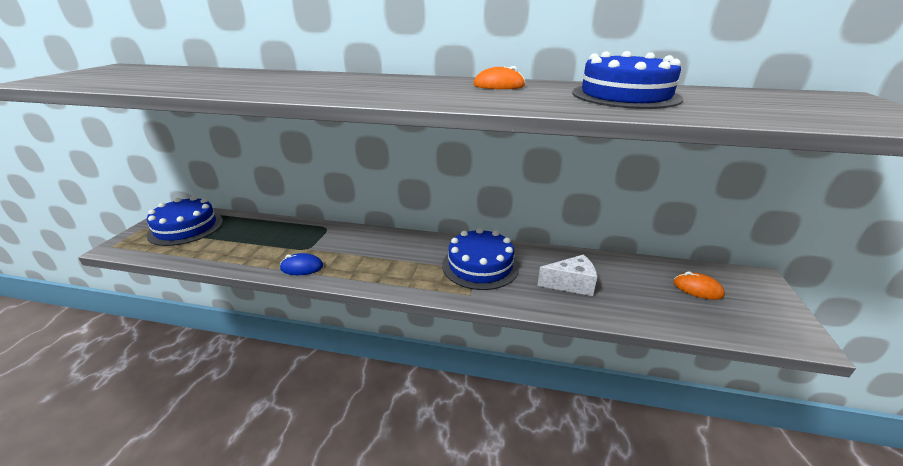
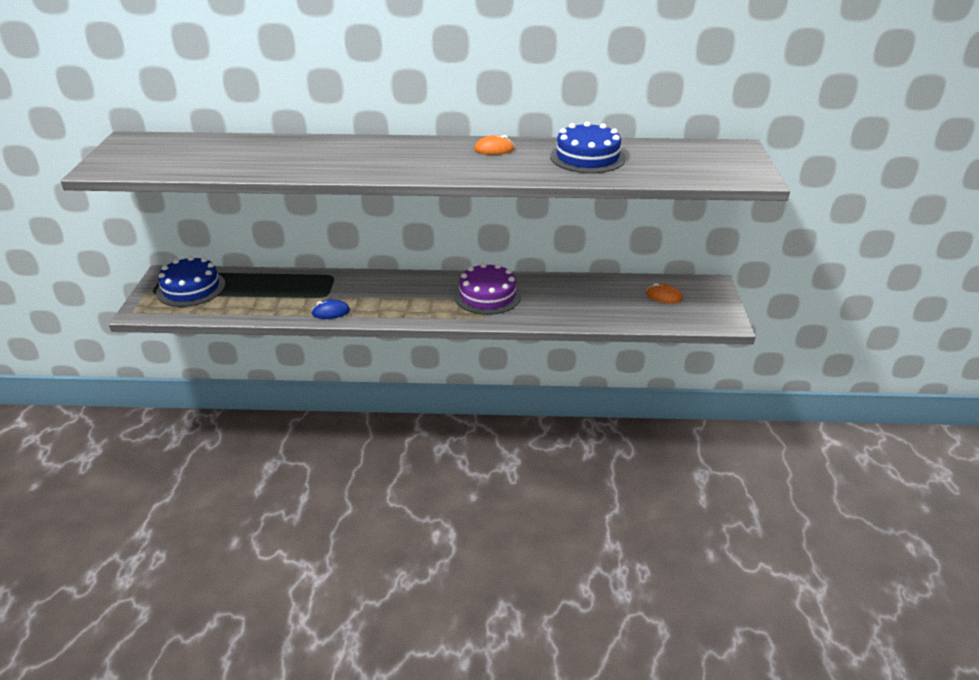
camera: 10 degrees left, 5 degrees up
(480, 265) = (487, 295): blue cake -> purple cake
(571, 284) = (564, 303): white cheese -> none

